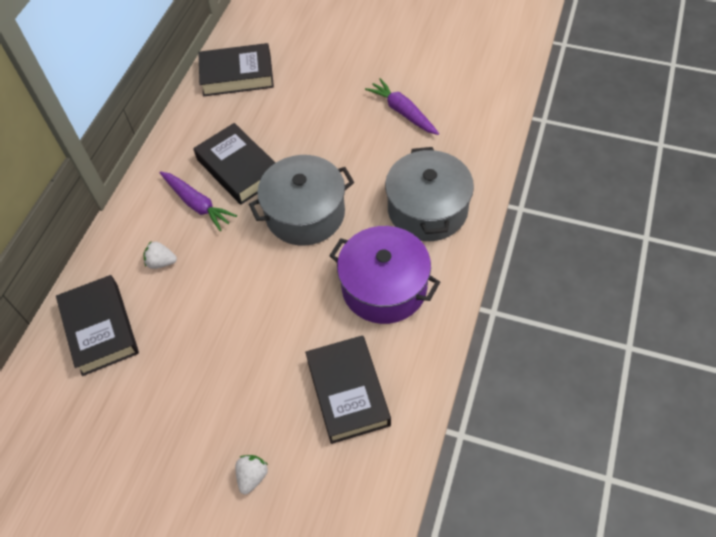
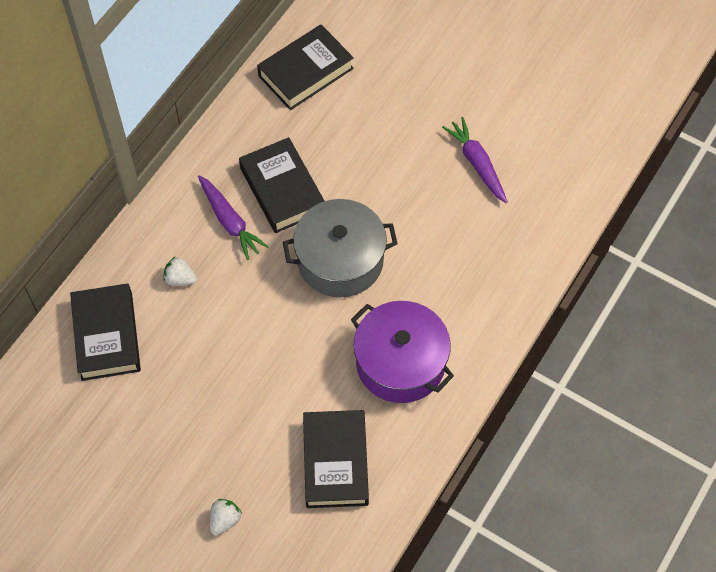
camera: 10 degrees right, 5 degrees up
(237, 75) = (306, 72): black book -> black book turned 45 degrees counterclockwise
(427, 209) = (470, 287): grey pot -> none

